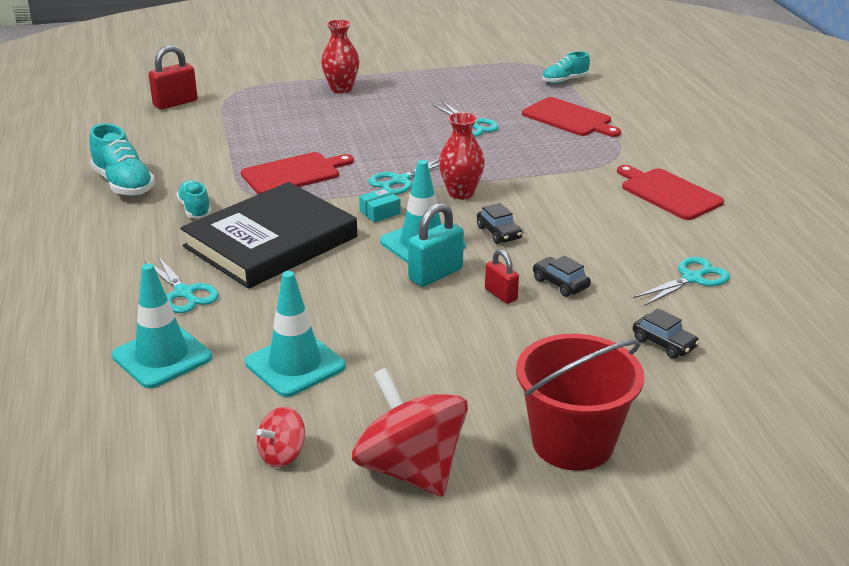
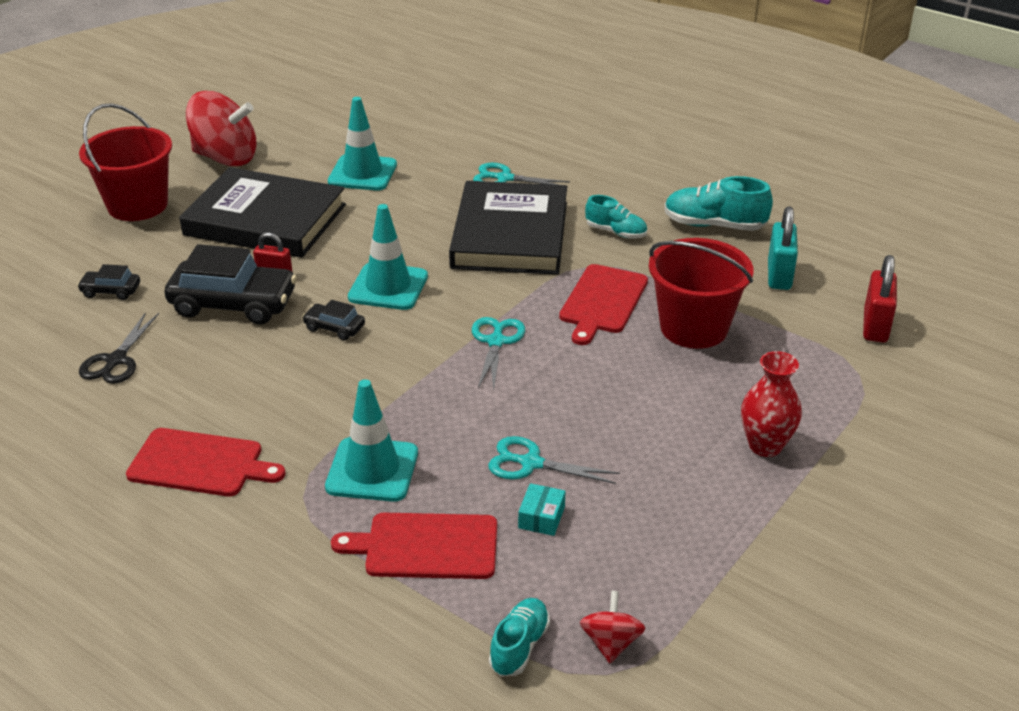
camera: 140 degrees right, 5 degrees up
(162, 357) = (450, 145): turquoise traffic cone -> turquoise traffic cone (372, 470)
(270, 140) = (694, 328): none -> red bucket
(282, 454) = (306, 137): red spinning top -> red spinning top (611, 643)
(380, 212) = (465, 299): turquoise box -> turquoise box (541, 517)
(435, 274) = (345, 267): turquoise padlock -> turquoise padlock (779, 275)
(453, 354) = (265, 220): none -> black book
(461, 193) = (419, 355): red vase -> none
(560, 283) = (233, 304): black car -> black car, size x2.10
(692, 278) = (116, 360): turquoise scissors -> black scissors

